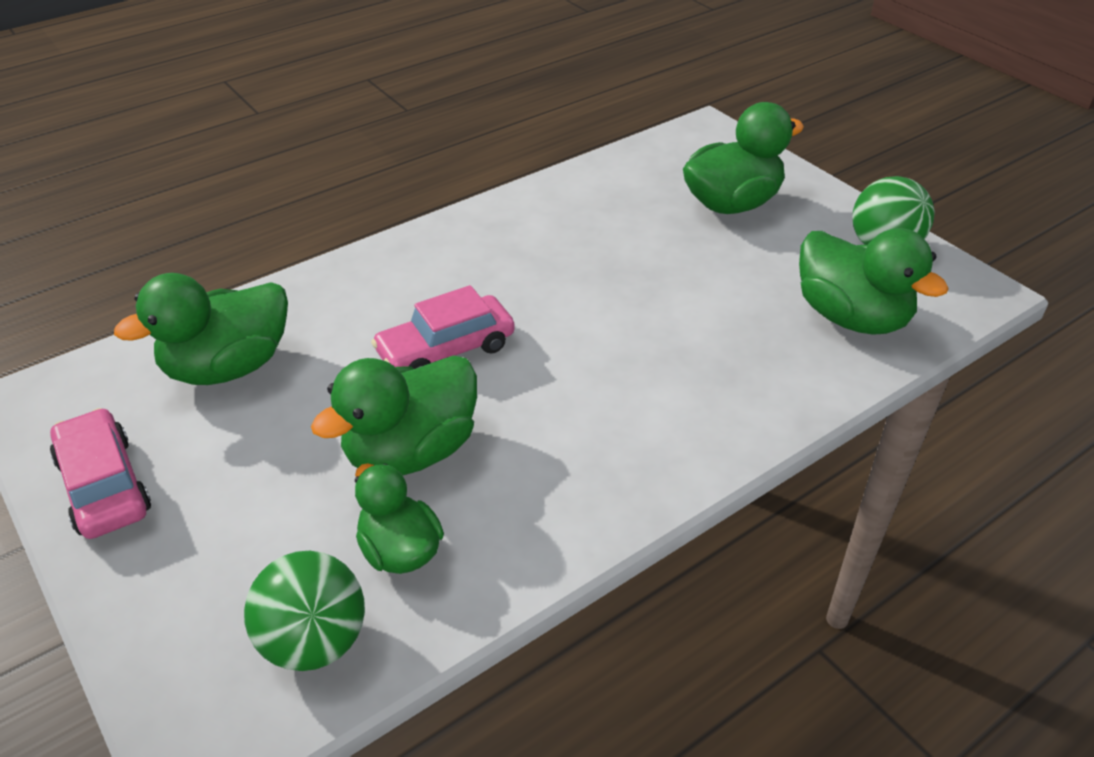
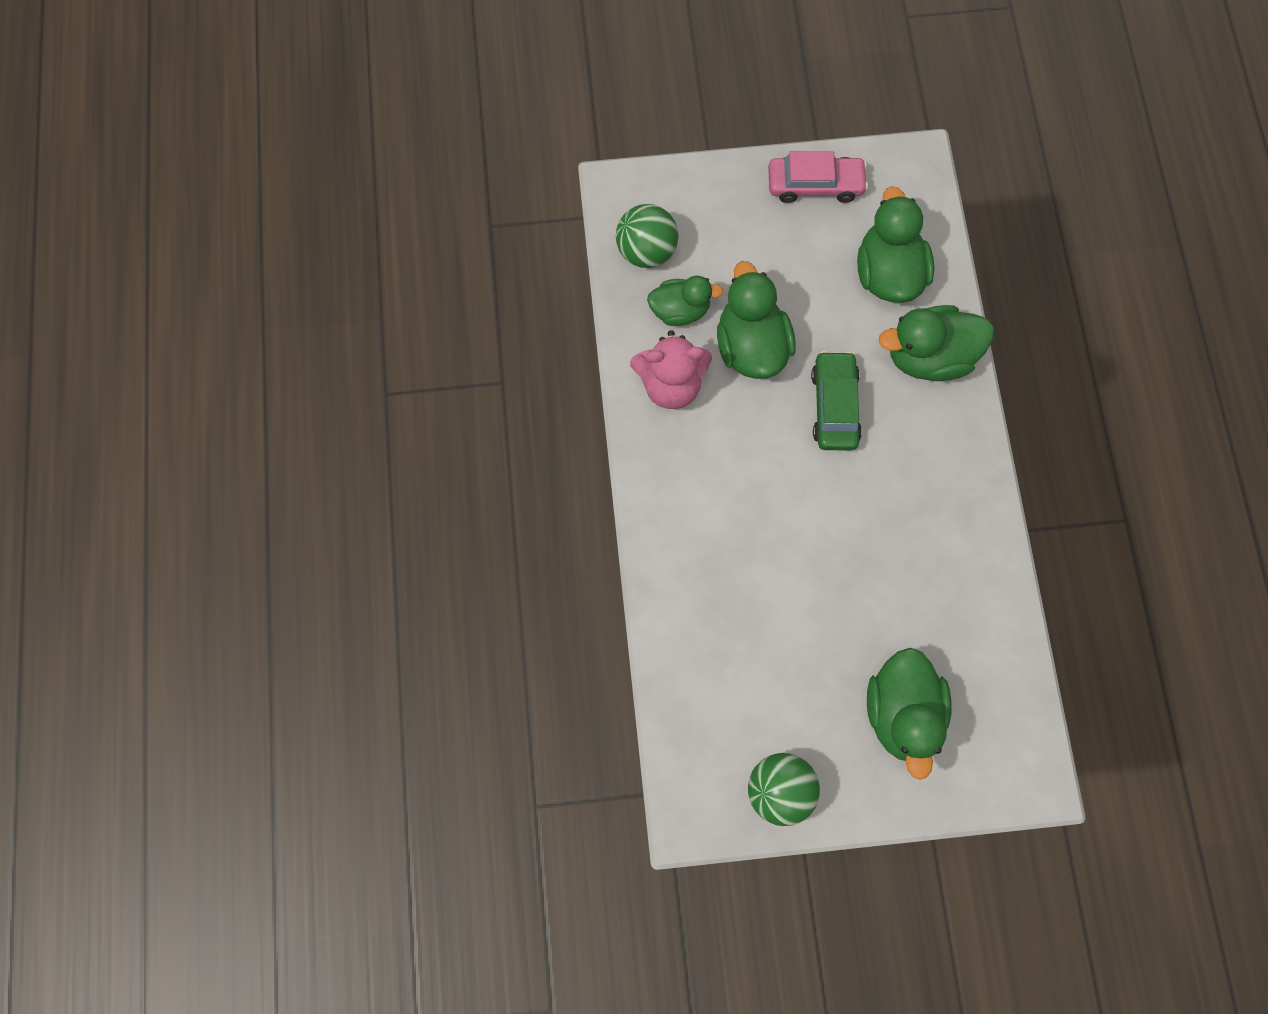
camera: 120 degrees right, 30 degrees up
(446, 349) = (834, 406): pink car -> green car
(525, 510) = (671, 385): none -> pink teddy bear
(851, 317) = (716, 695): green duck -> green duck (929, 357)

